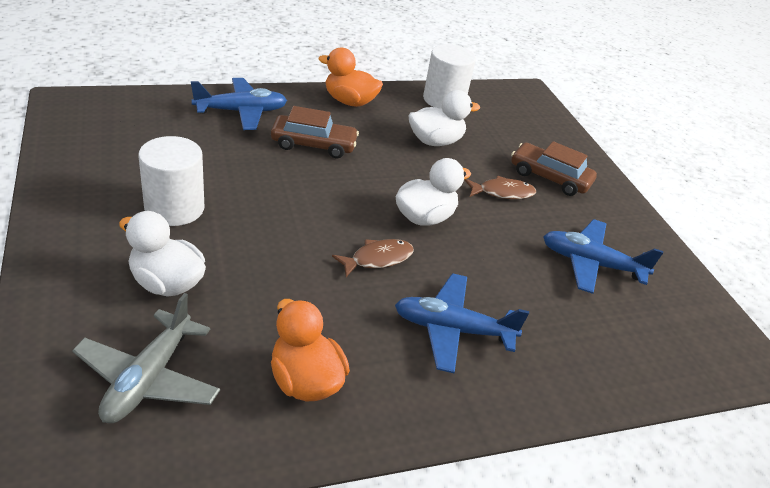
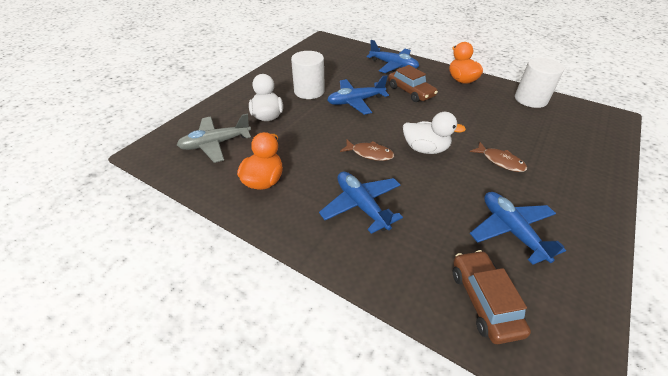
camera: 55 degrees right, 5 degrees up
(264, 193) = (355, 101): none -> blue plane
(435, 141) = (490, 117): white duck -> none
(549, 177) = (554, 170): brown car -> brown car (484, 300)

